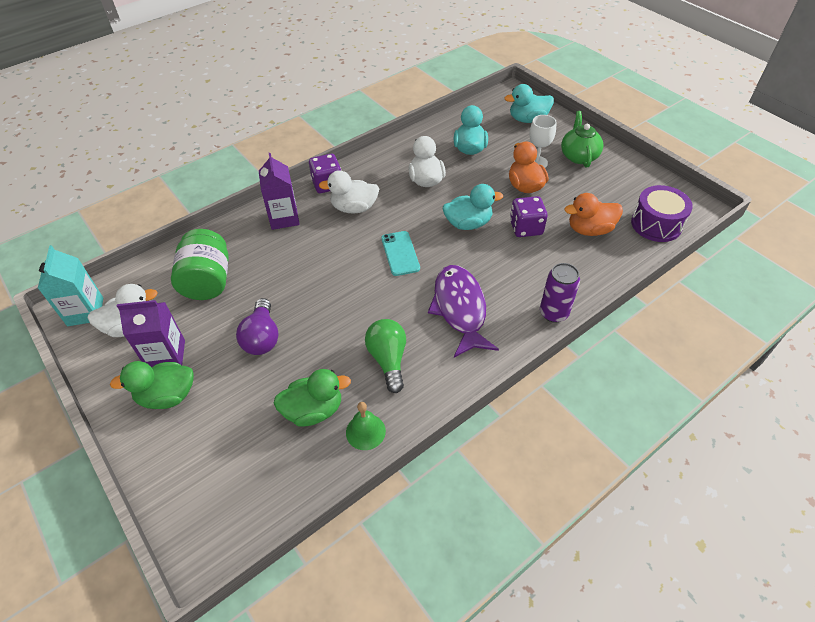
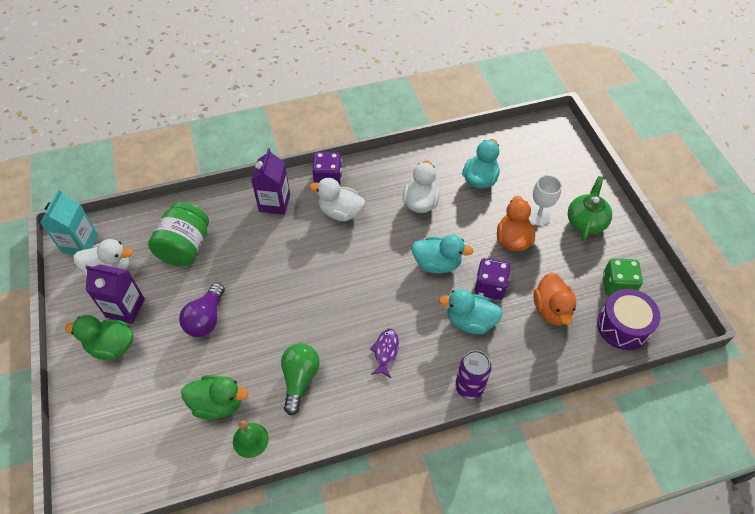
camera: 20 degrees right, 5 degrees up
(400, 253) = (359, 275): turquoise phone -> none
(460, 309) = (385, 351): purple fish -> purple fish, size x0.49
(528, 119) = (556, 162): turquoise duck -> turquoise duck (470, 321)
(589, 229) = (551, 310): orange duck -> orange duck turned 105 degrees counterclockwise
(633, 195) = (617, 286): none -> green dice

